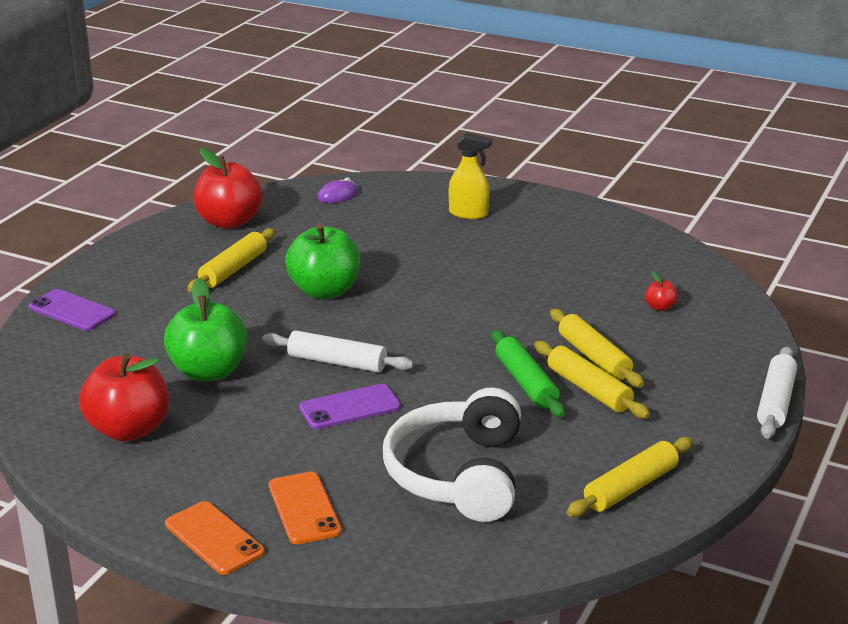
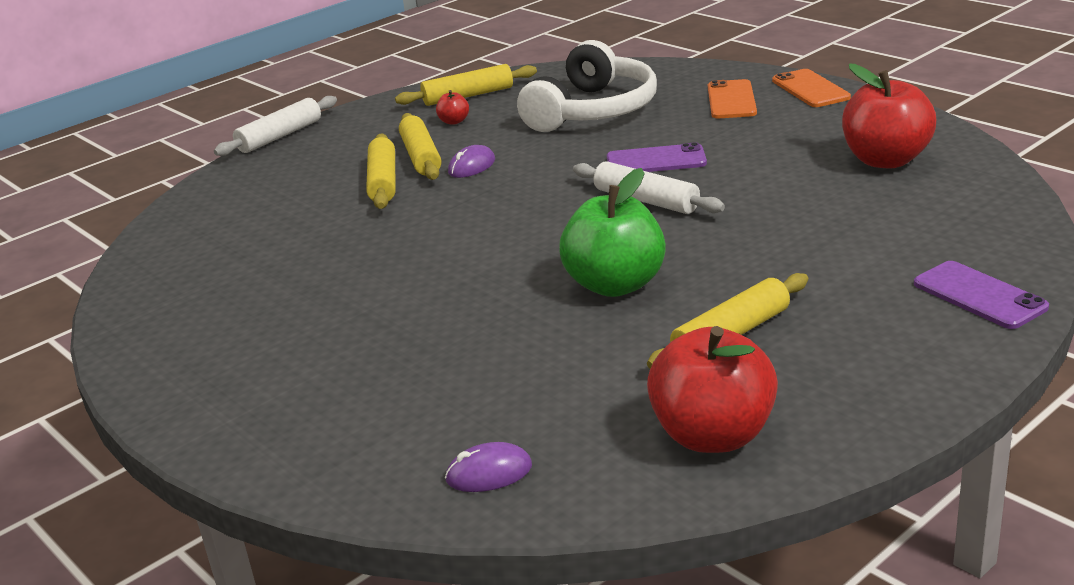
camera: 155 degrees left, 0 degrees up
(208, 372) = (794, 204): green apple -> none
(468, 213) = (312, 392): yellow spray bottle -> none
(526, 383) = (472, 166): green rolling pin -> purple mouse
(660, 307) = (253, 222): red apple -> red apple (454, 121)

